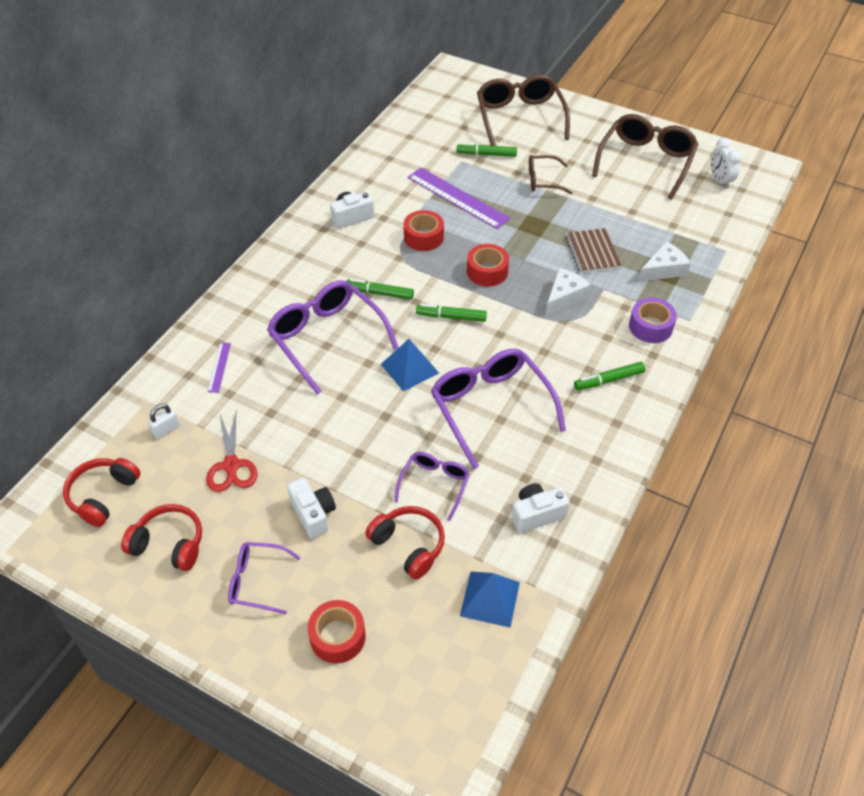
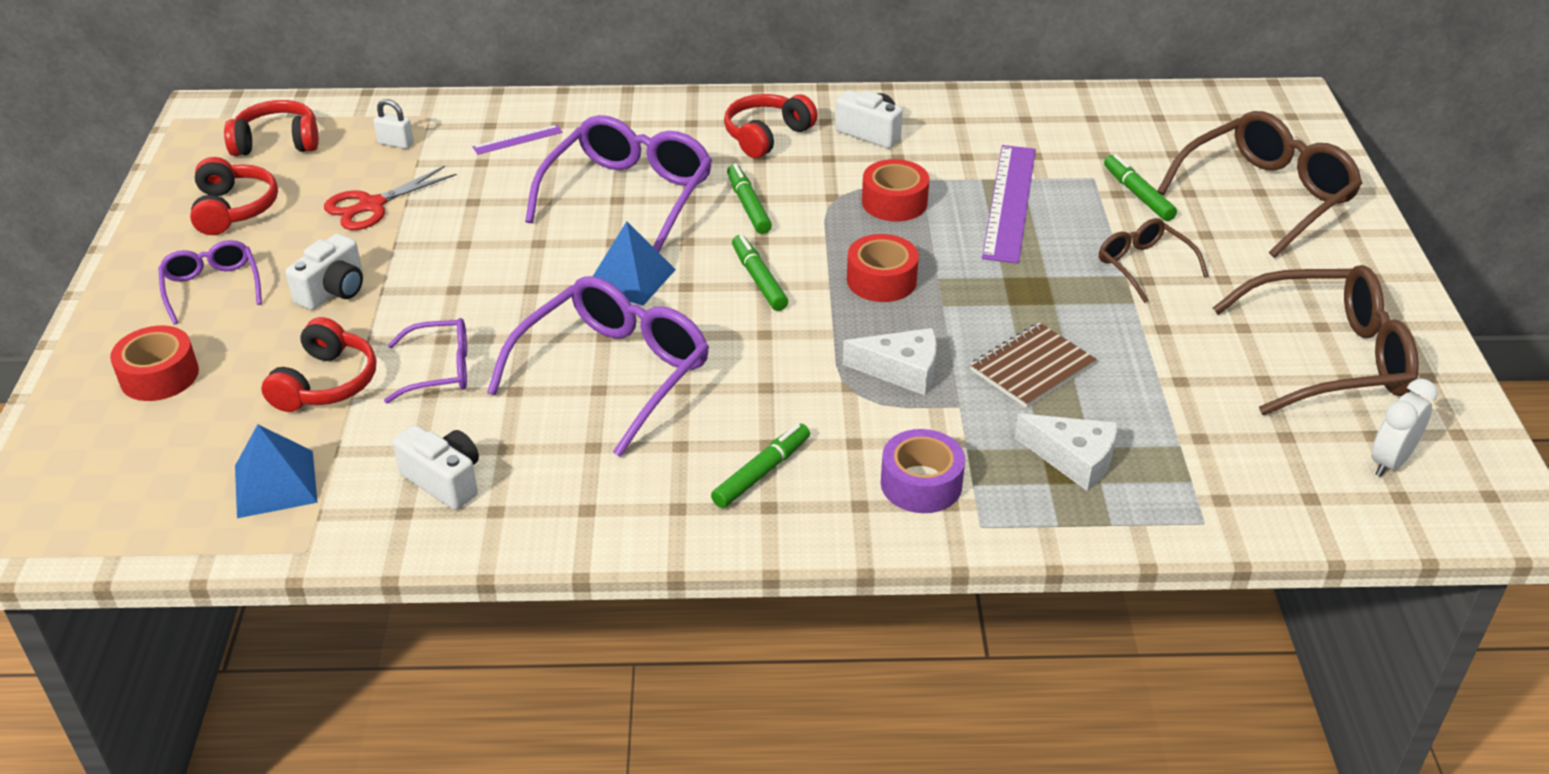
camera: 60 degrees right, 10 degrees down
(317, 258) = (766, 136): none -> red headphones
(609, 380) = (761, 472): green marker -> green marker turned 90 degrees clockwise

